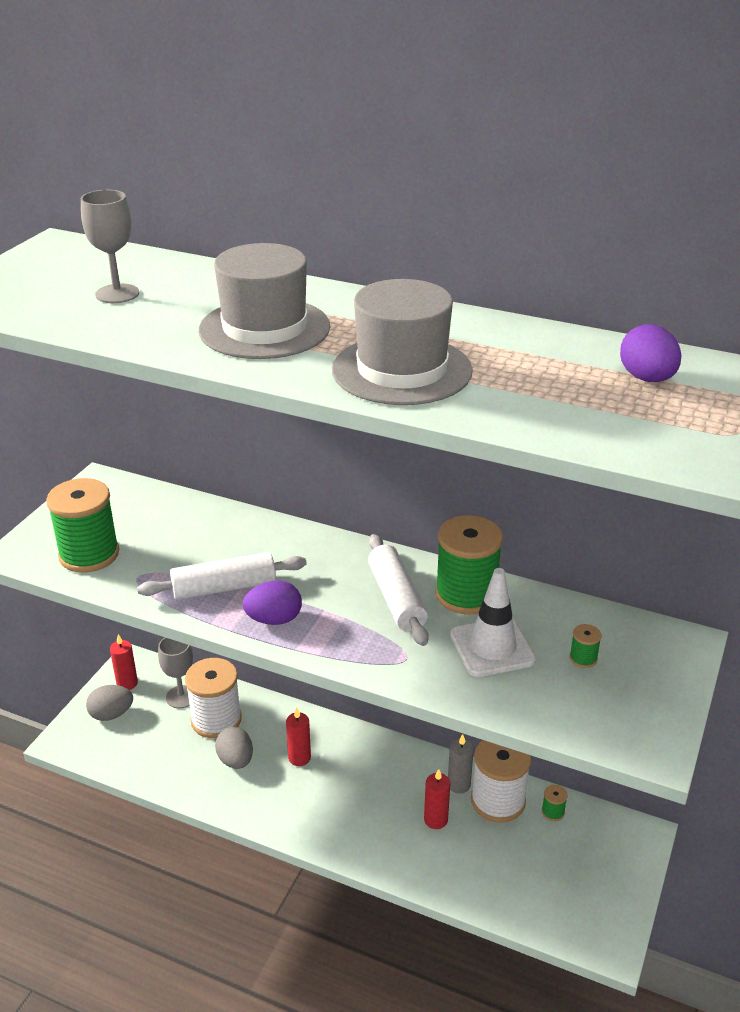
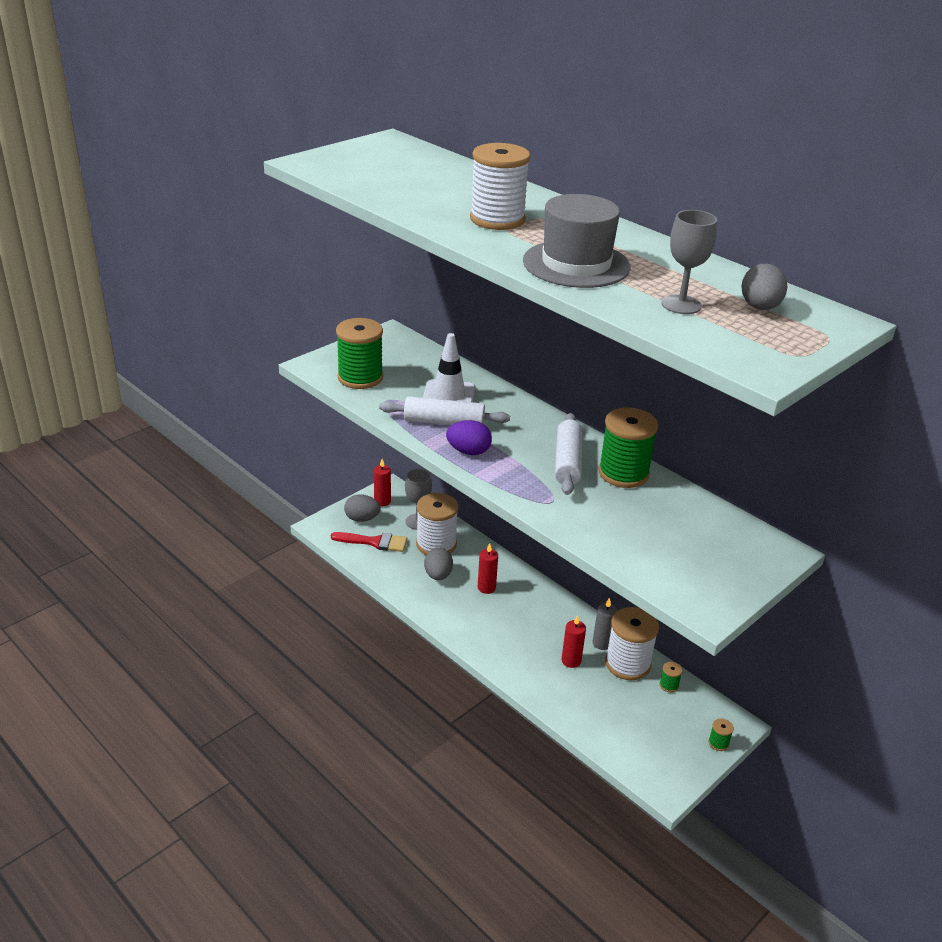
camera: 20 degrees right, 0 degrees up
(117, 294) = (410, 178): grey goblet -> grey goblet (681, 305)
(139, 741) = (374, 542): none -> red brush
(264, 328) = (497, 219): grey hat -> white spool
(492, 647) = (622, 512): white traffic cone -> white traffic cone (448, 396)
(583, 658) = (690, 539): green spool -> green spool (718, 743)
(647, 379) = (760, 307): purple egg -> grey egg

